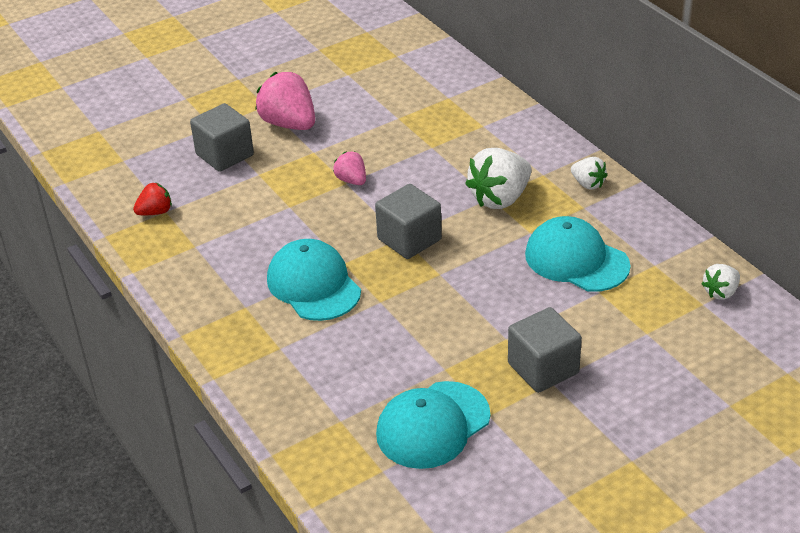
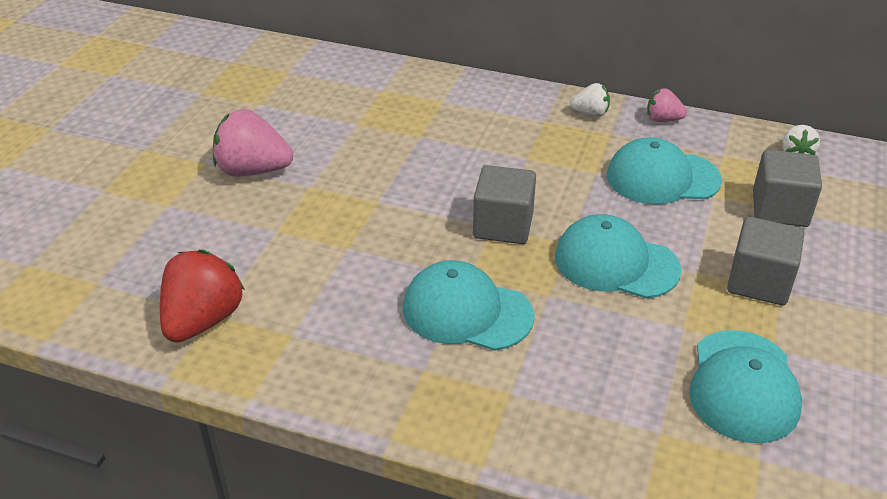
camera: 40 degrees left, 0 degrees up
(155, 212) = (203, 320): red strawberry -> red strawberry, size x1.86
(224, 155) = (216, 227): grey cube -> grey cube (780, 209)
(351, 180) = (381, 196): pink strawberry -> pink strawberry (663, 119)
(455, 303) = (616, 263): none -> turquoise cap
(500, 198) = (536, 155): white strawberry -> none

